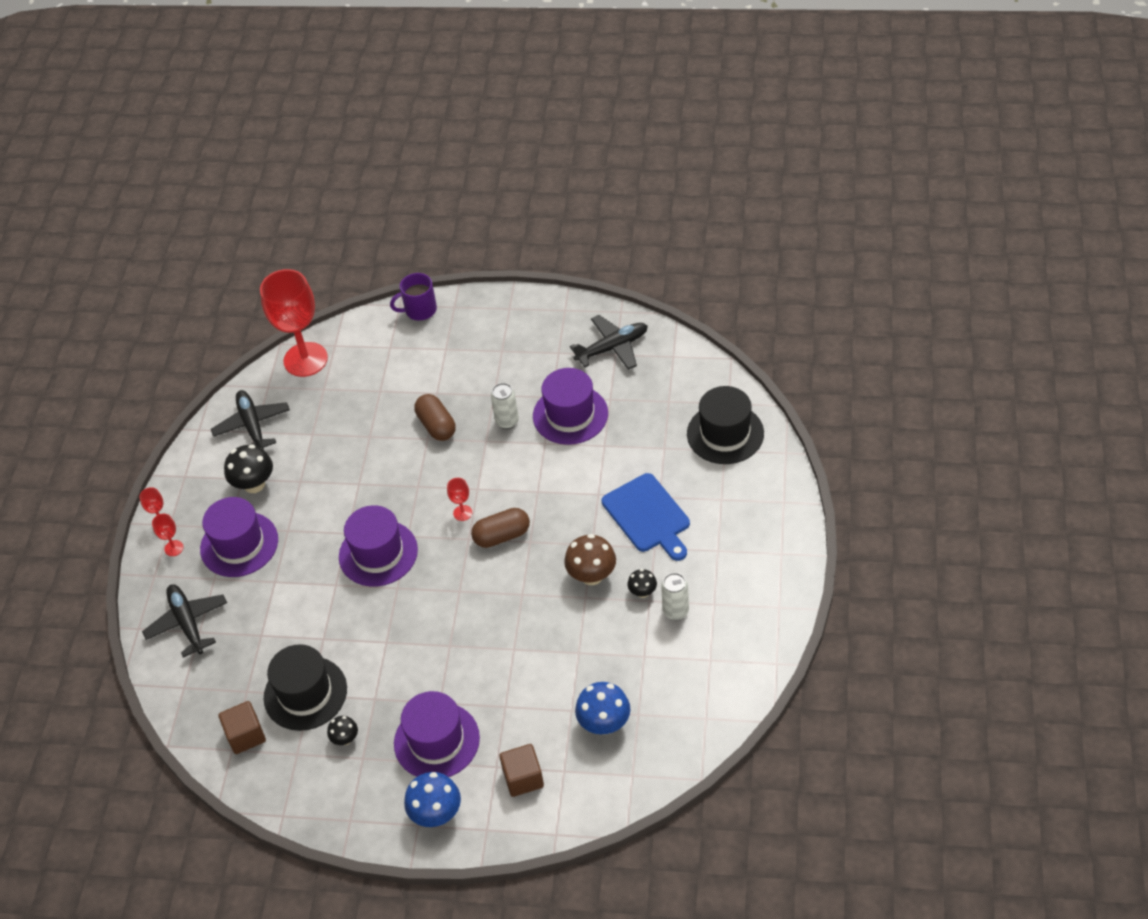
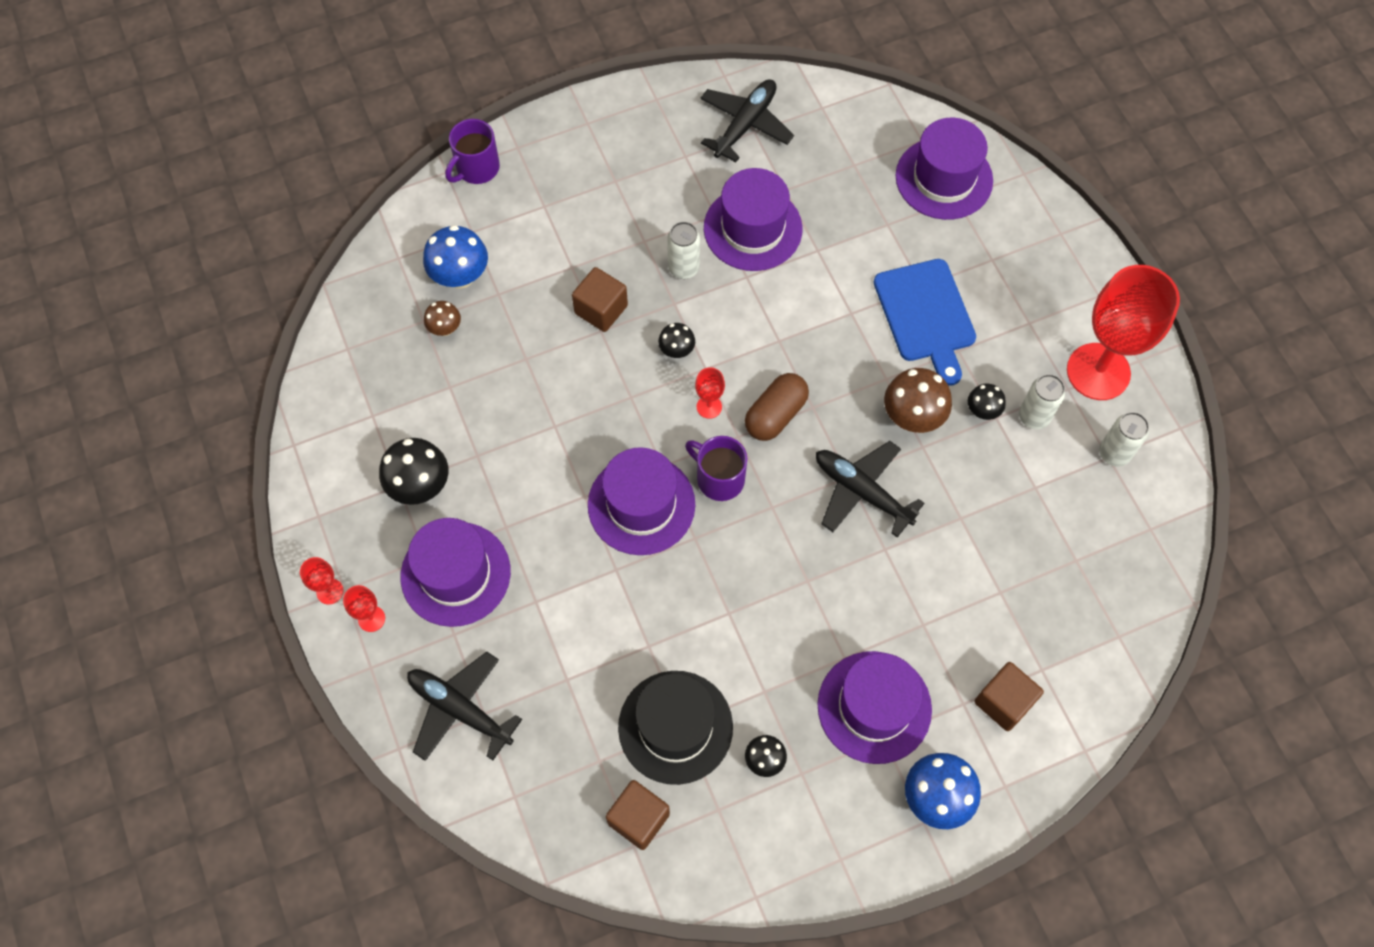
camera: 35 degrees left, 15 degrees up
(252, 425) = (362, 409): black plane -> black plane (861, 491)
(305, 359) = (373, 292): red goblet -> red goblet (1098, 371)
(333, 398) = (445, 328): none -> brown mushroom
(436, 426) = (601, 309): brown capsule -> brown cube
(438, 559) = (719, 478): none -> purple mug
(466, 470) = (677, 350): none -> black mushroom
(604, 723) = (1048, 590): blue mushroom -> blue mushroom (460, 276)
(648, 516) = (926, 315): blue cutting board -> blue cutting board turned 45 degrees clockwise
(715, 659) = (1114, 453): none -> white can
(725, 434) = (944, 178): black hat -> purple hat

